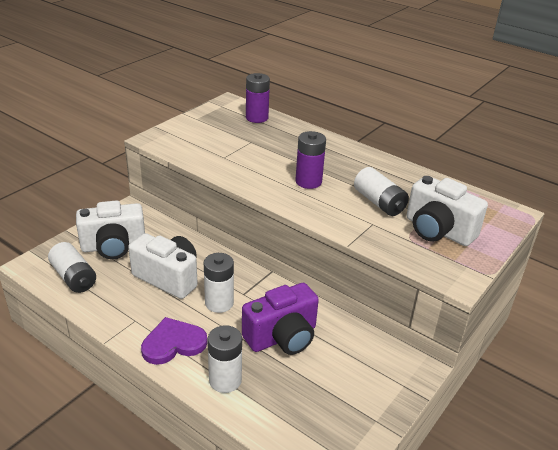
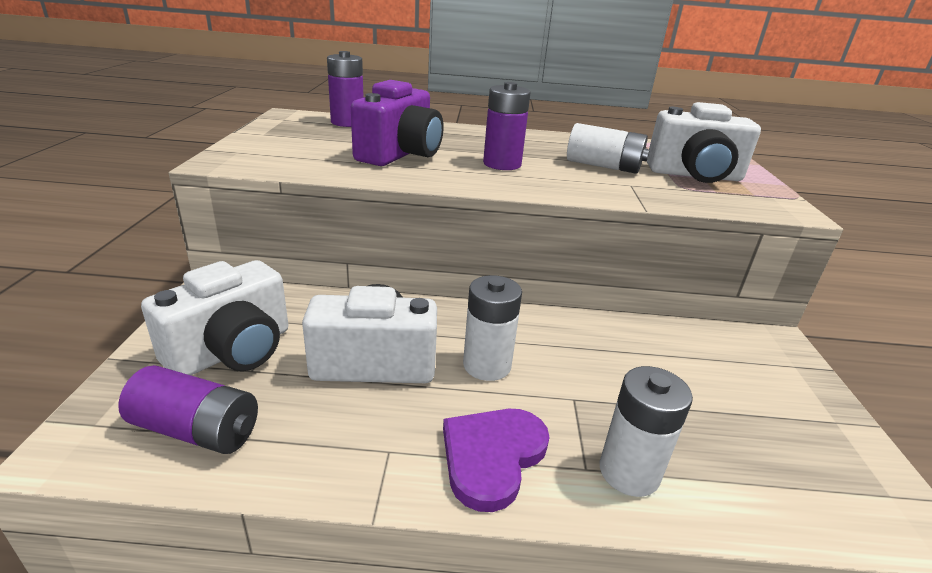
camera: 35 degrees left, 5 degrees down
(74, 277) = (197, 430): white battery -> purple battery
(282, 337) = (615, 373): purple camera -> purple camera (400, 154)

